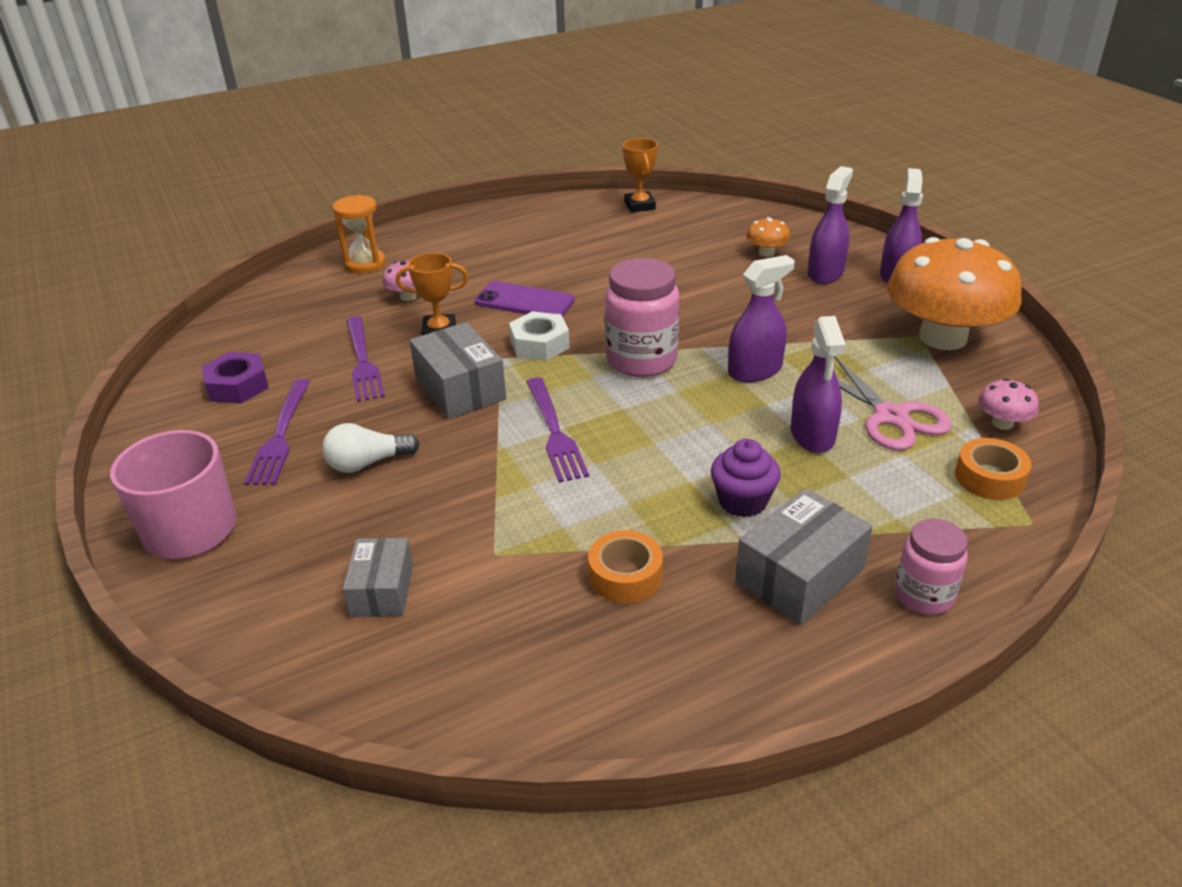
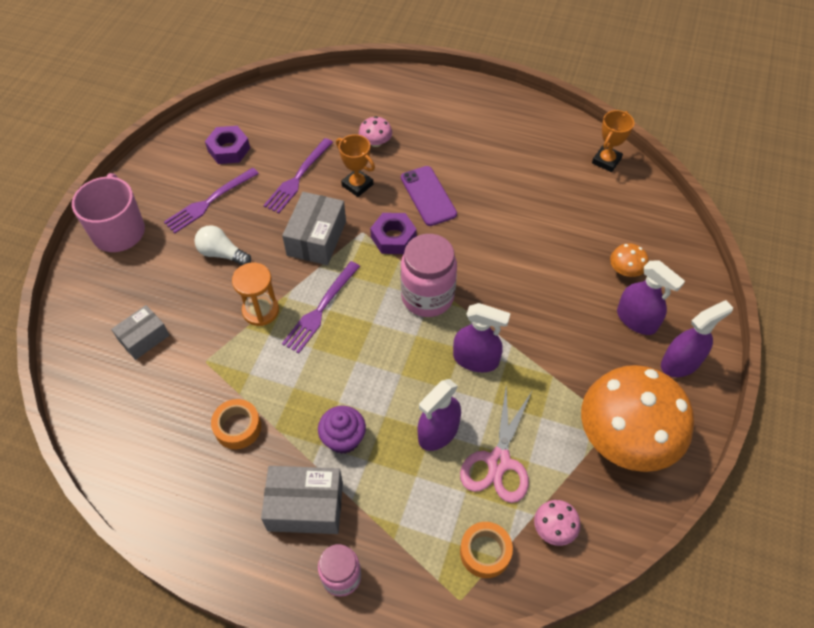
camera: 45 degrees right, 20 degrees up
(365, 264) = (386, 96): orange hourglass -> orange hourglass (260, 310)
(540, 344) = (393, 238): white nut -> purple nut
(825, 273) = (636, 320): purple spray bottle -> purple spray bottle turned 60 degrees clockwise

